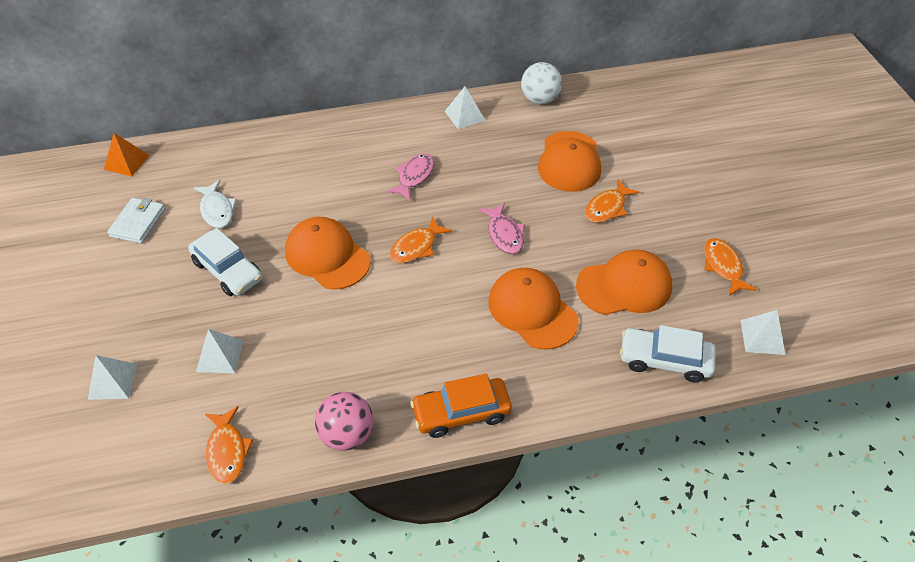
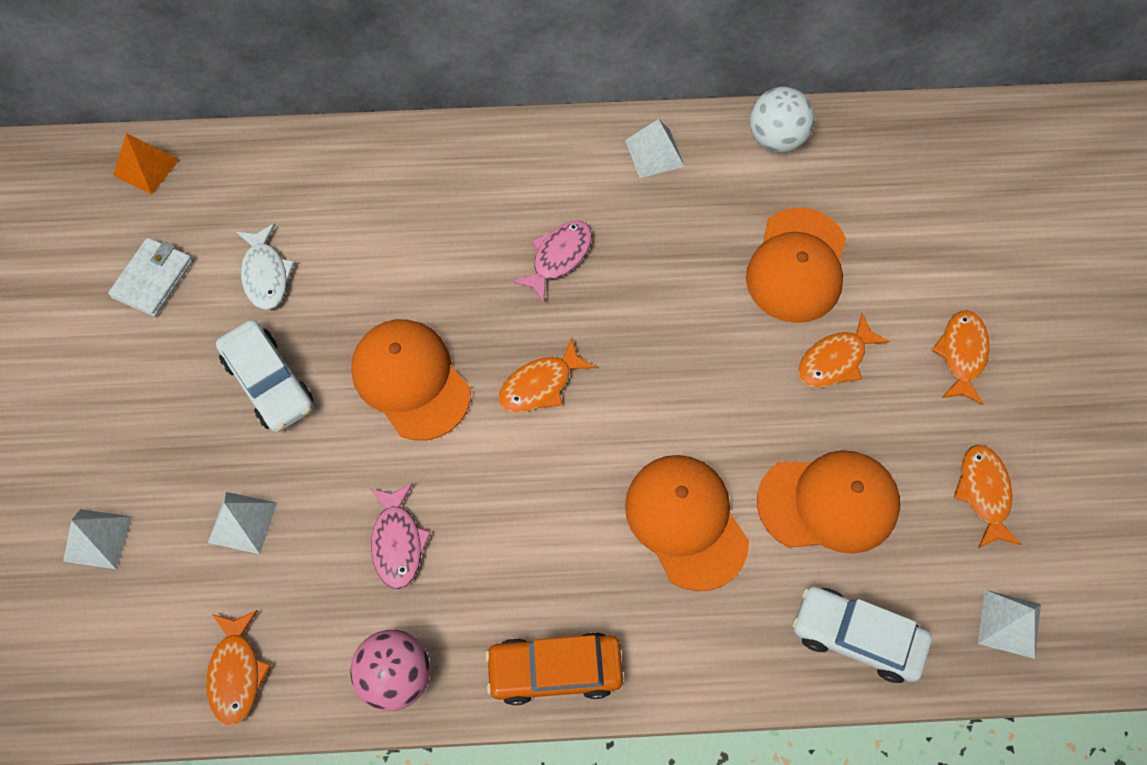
camera: 10 degrees right, 15 degrees up
(504, 234) = (672, 384): pink fish -> pink fish (398, 542)
(686, 194) = (962, 354): none -> orange fish

